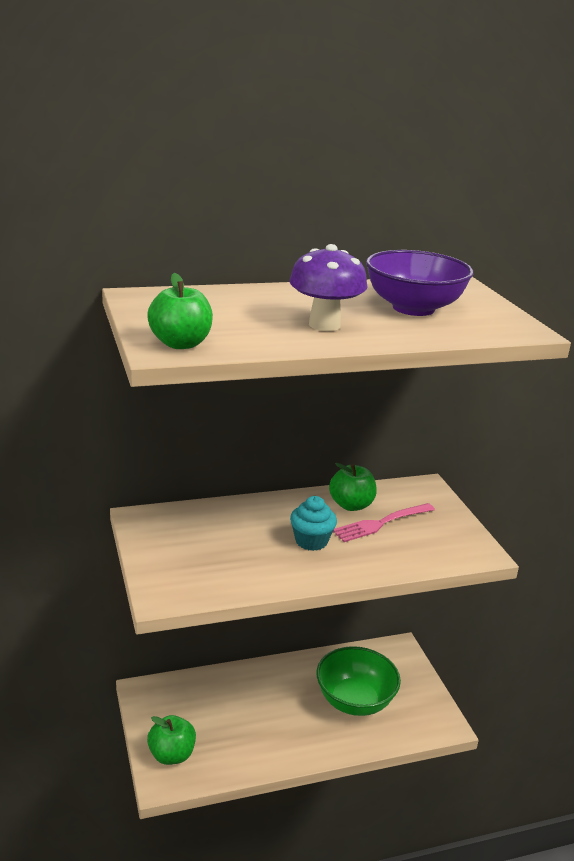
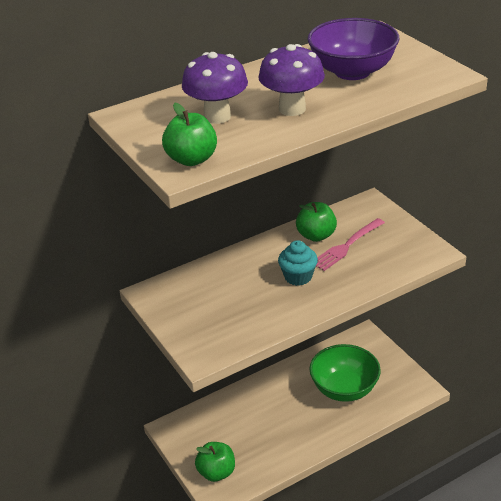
camera: 10 degrees left, 10 degrees up
(236, 315) = (217, 116): none -> purple mushroom

